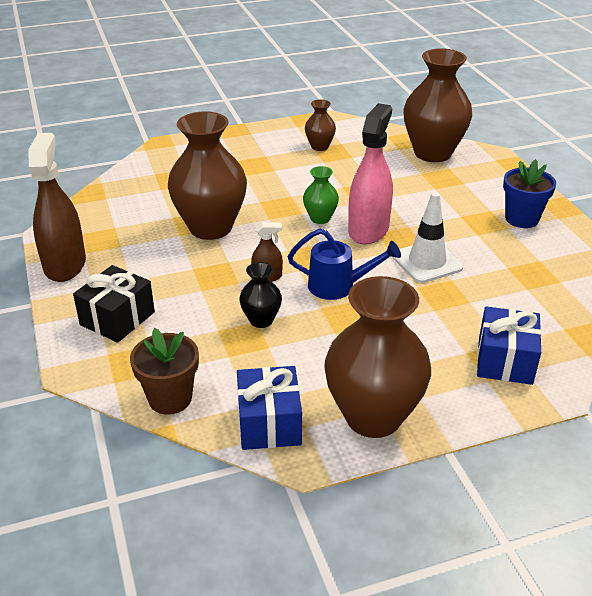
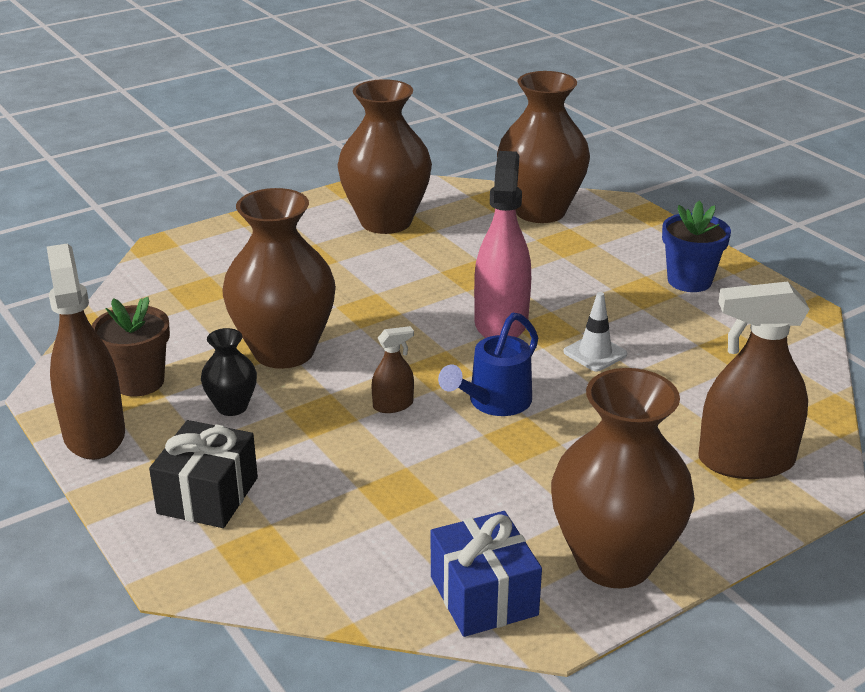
camera: 15 degrees left, 5 degrees down
(170, 398) = (333, 589): brown flower pot -> brown flower pot (139, 382)
(261, 320) = (411, 464): black vase -> black vase (232, 407)
(319, 147) = (386, 221): brown vase -> brown vase, size x2.12
(320, 218) = (430, 317): green vase -> none
(338, 286) = (494, 402): blue watering can -> blue watering can turned 135 degrees clockwise
(427, 262) = (595, 353): white traffic cone -> white traffic cone, size x0.65
(505, 360) = (746, 461): blue gift -> brown spray bottle

